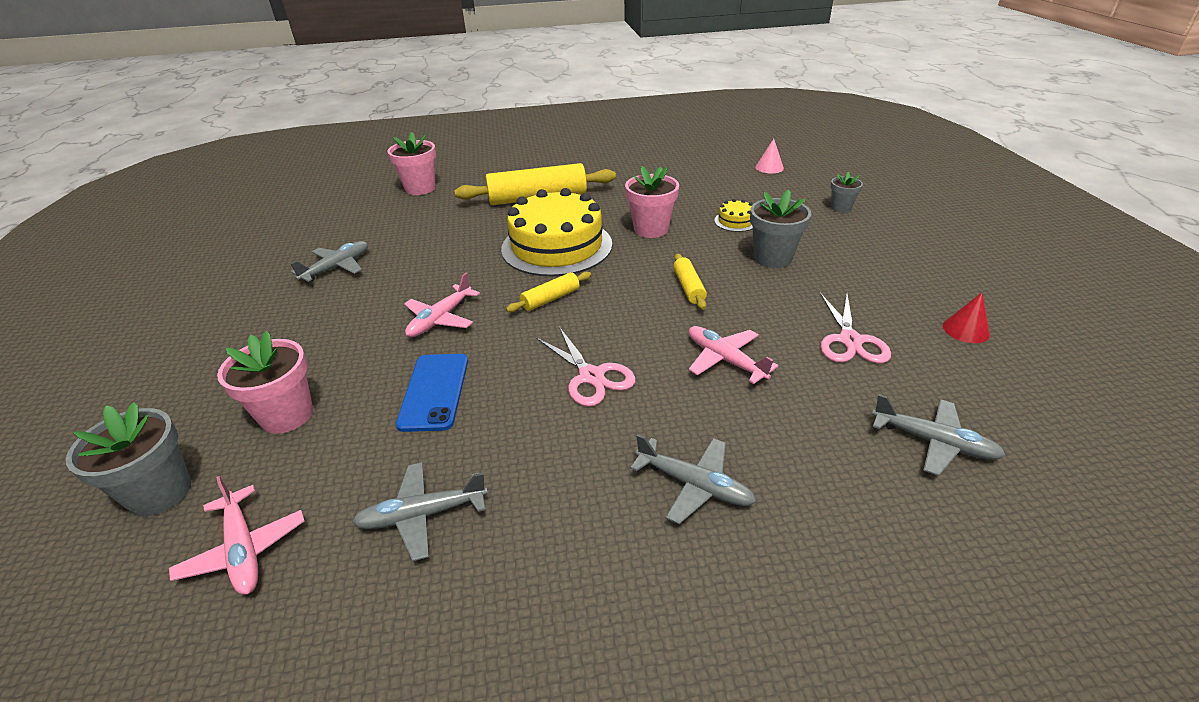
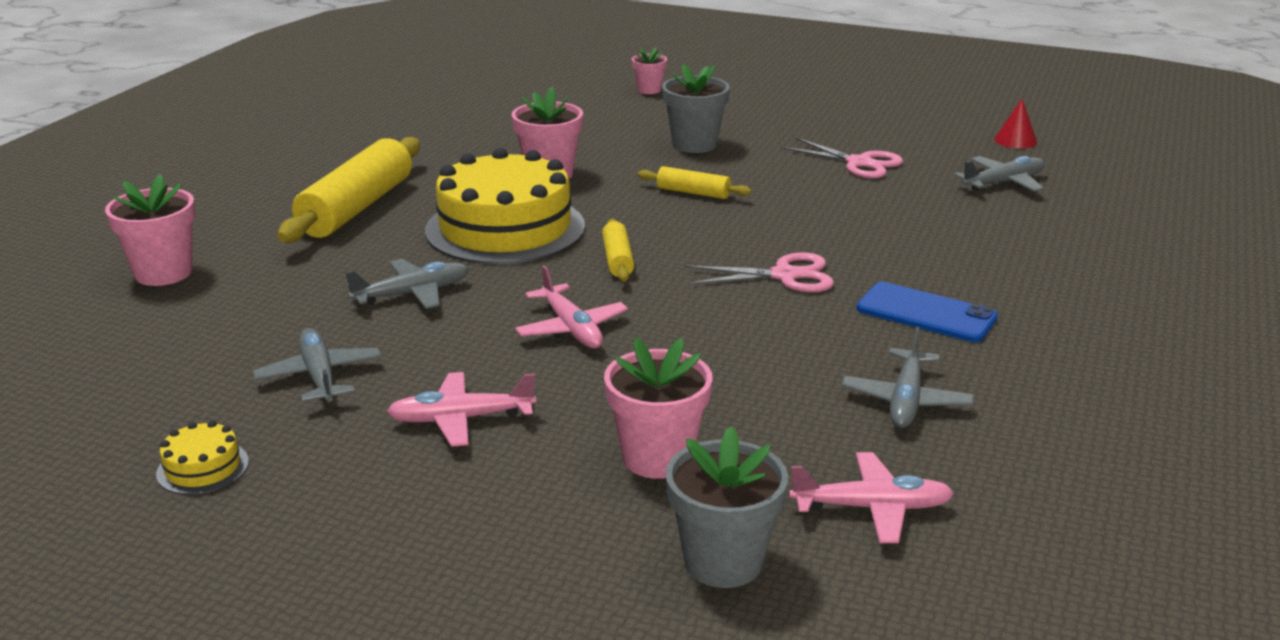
camera: 60 degrees left, 10 degrees down
(434, 391) = (716, 359): blue phone -> blue phone (926, 313)
(693, 485) = (973, 275): grey plane -> grey plane (412, 294)
(725, 360) = (829, 214): pink plane -> pink plane (462, 419)
(735, 221) = (600, 135): yellow cake -> yellow cake (202, 468)
(769, 167) = (513, 85): pink cone -> none
(841, 208) = (649, 90): grey flower pot -> pink flower pot
(965, 330) = (893, 124): red cone -> red cone (1015, 140)

